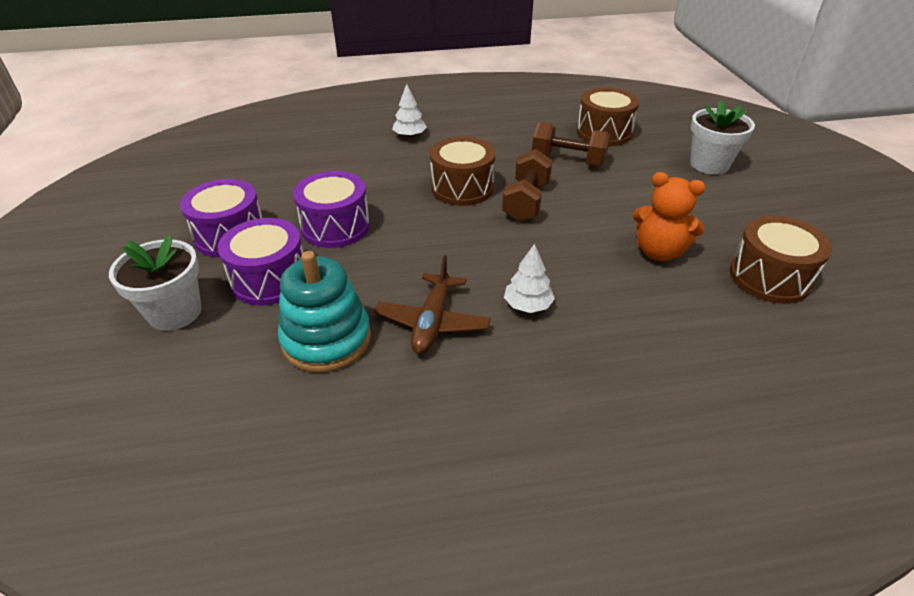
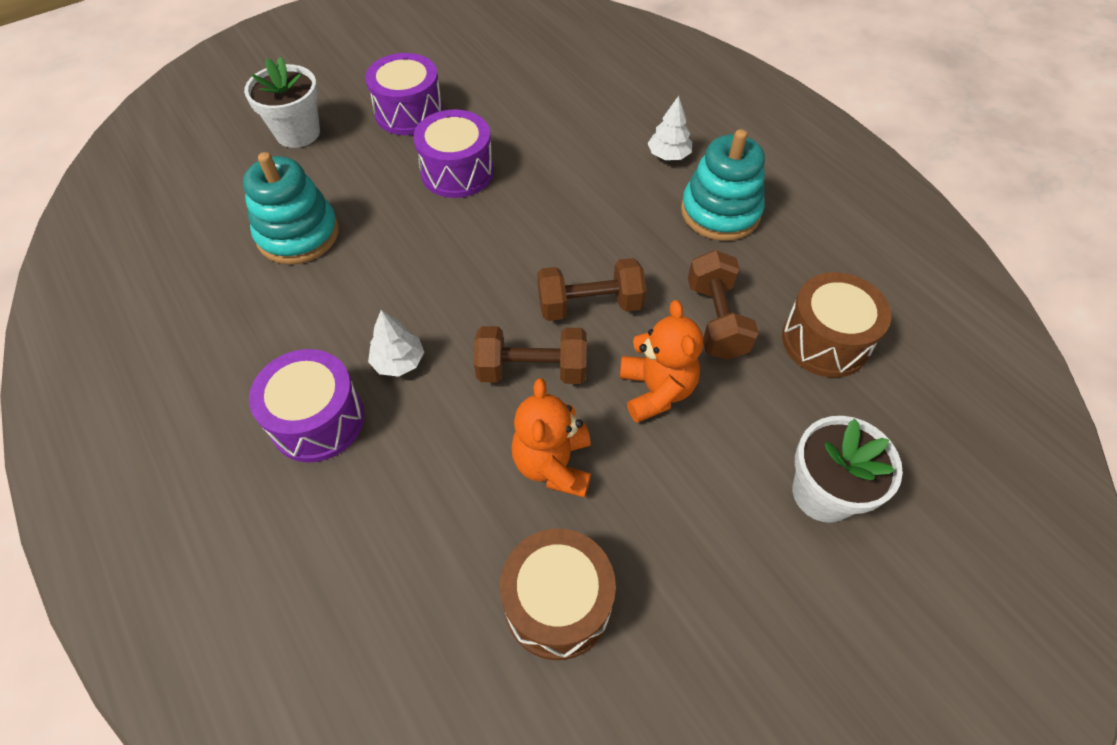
camera: 65 degrees right, 15 degrees up
(270, 279) = (360, 165): purple drum -> purple drum (317, 420)
(432, 322) = (346, 296): brown plane -> none
(462, 188) = (584, 240): brown drum -> none
(478, 133) = (720, 212): none -> turquoise stacking toy
(572, 241) = (532, 370): none -> brown dumbbell
(614, 196) = (656, 390): none -> orange teddy bear

